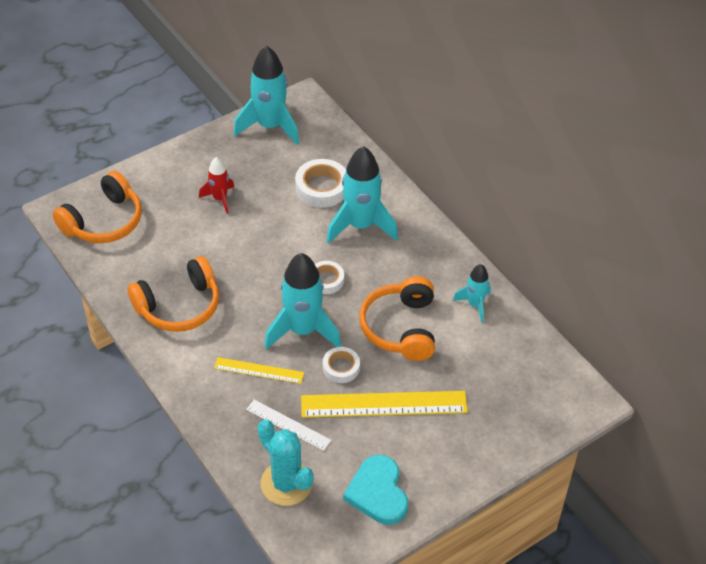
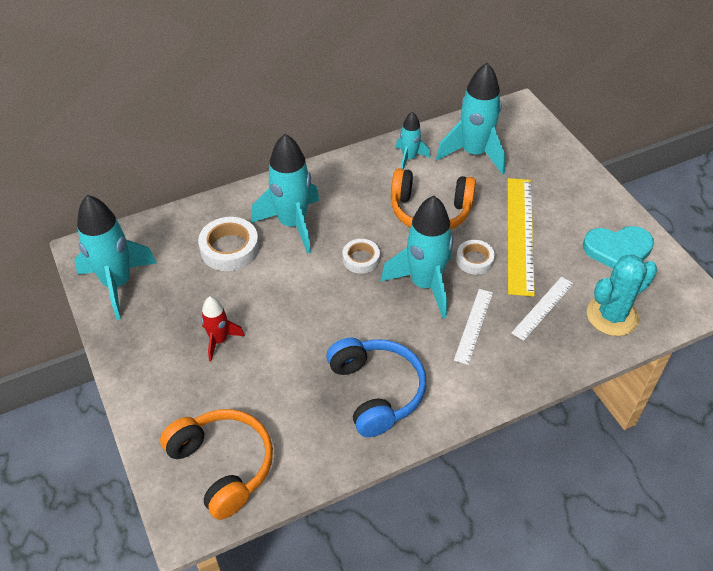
camera: 80 degrees left, 0 degrees up
(179, 306) = (376, 391): orange headphones -> blue headphones
(259, 370) = (473, 325): yellow ruler -> white ruler
(498, 360) = (474, 153): none -> turquoise rocket

